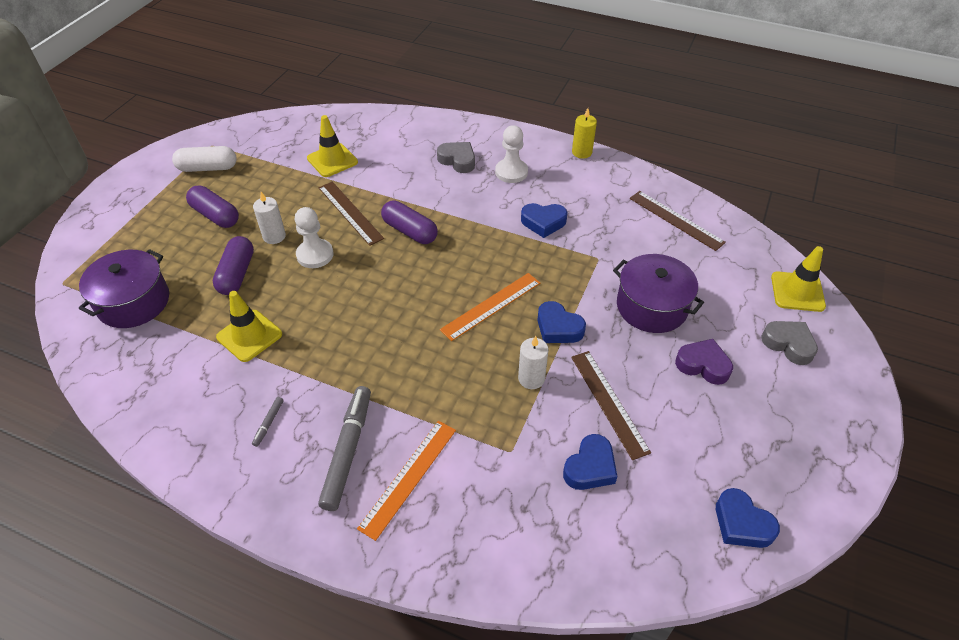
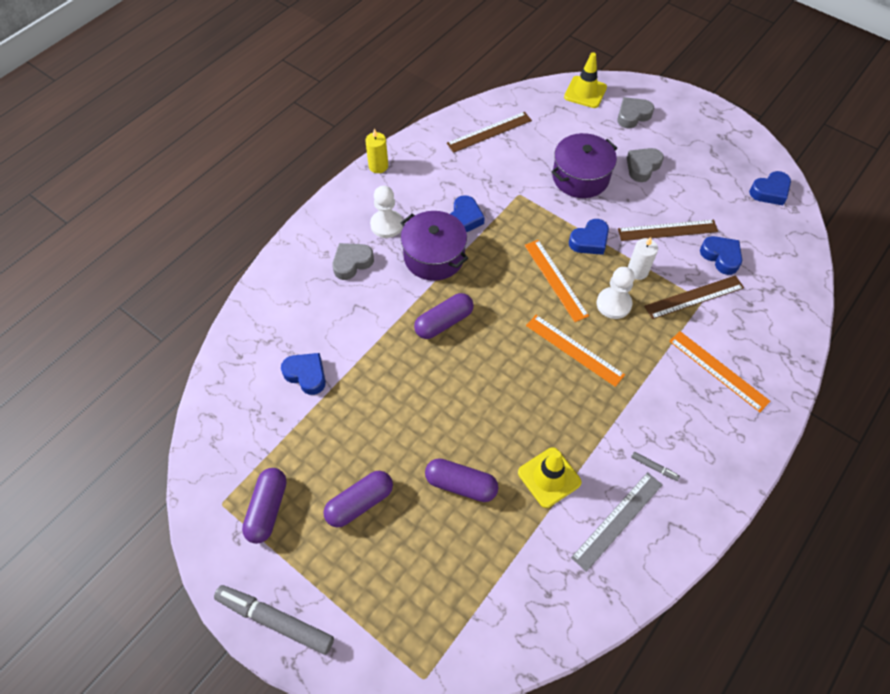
camera: 75 degrees left, 10 degrees up
(133, 302) = (476, 592): purple pot -> purple pot (434, 256)
(205, 397) = (617, 520): none -> grey ruler
(208, 168) = (267, 509): white capsule -> purple capsule
(274, 236) = (414, 444): white candle -> none
(315, 255) = (453, 409): white pawn -> white pawn (613, 304)
(332, 160) = (306, 375): yellow traffic cone -> blue heart
(347, 451) = (689, 409): grey marker -> grey marker (275, 620)
(350, 212) = (399, 369): brown ruler -> brown ruler (694, 297)
(403, 334) = (574, 350): none -> orange ruler
(703, 365) = (642, 167): purple heart -> grey heart

